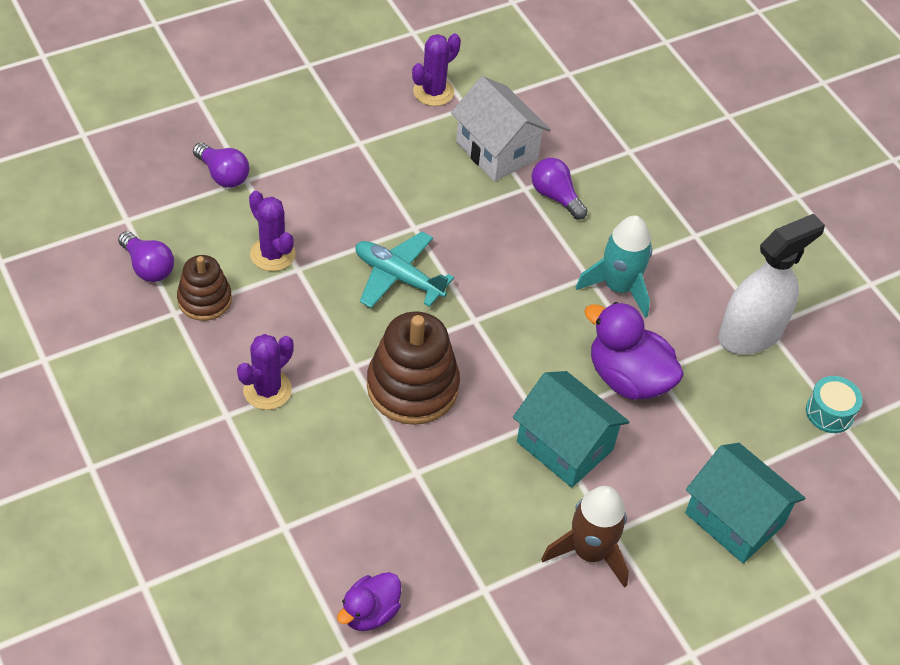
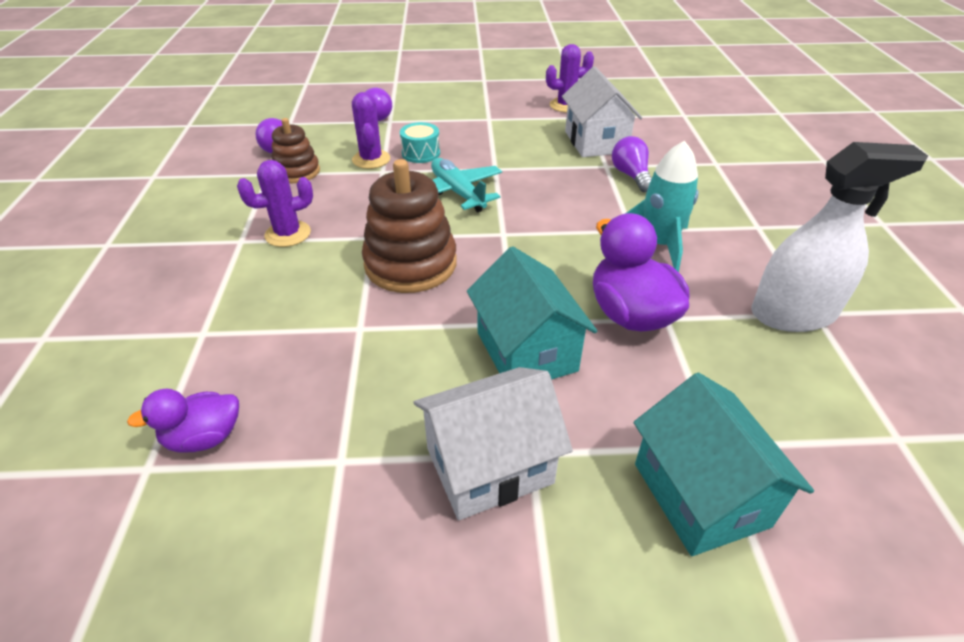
camera: 30 degrees right, 10 degrees down
(589, 552) = (489, 465): brown rocket -> white house
(829, 412) = (878, 416): turquoise drum -> turquoise drum (421, 153)

